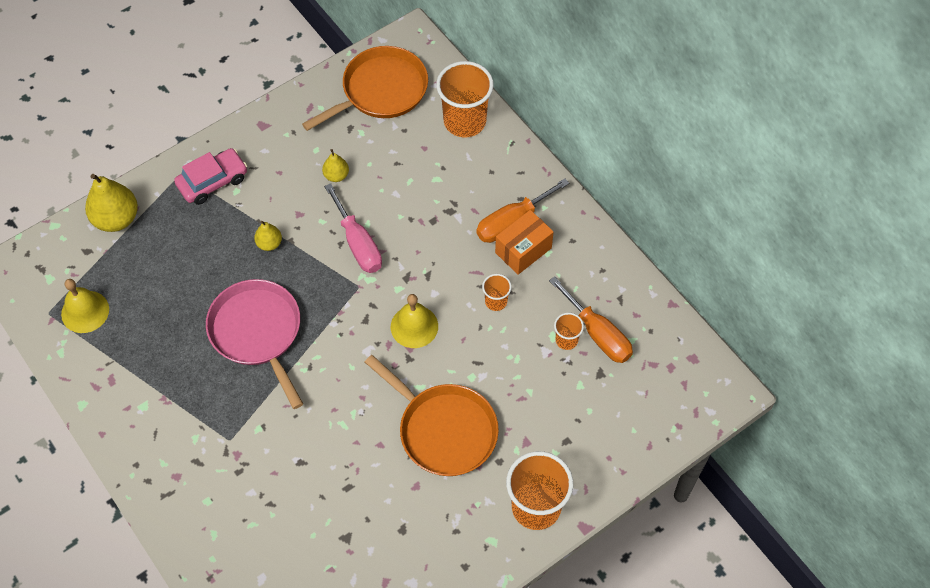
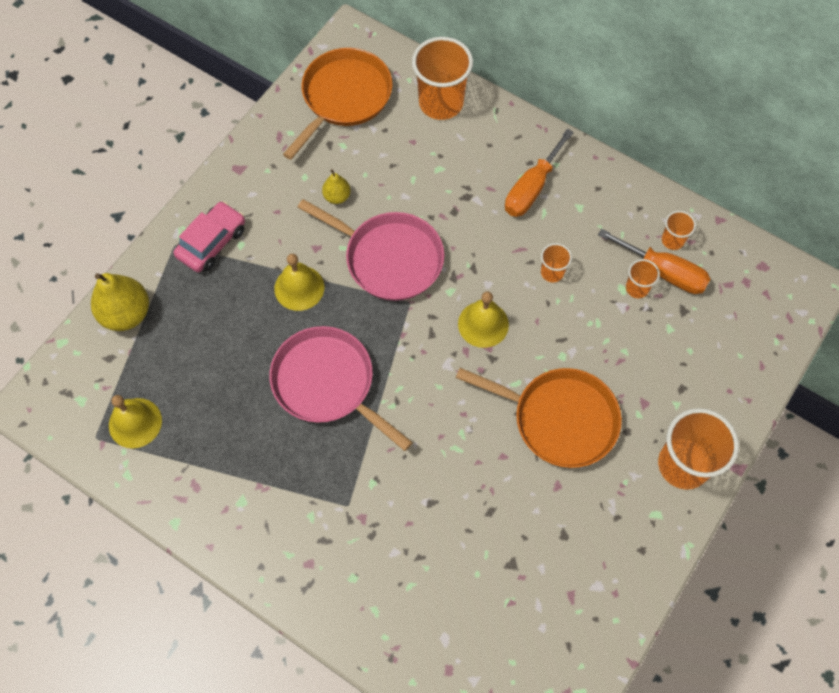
camera: 20 degrees left, 5 degrees up
(269, 243) = (299, 288): yellow pear -> yellow bell
(358, 243) = (389, 258): pink screwdriver -> pink pan
(523, 250) = (555, 213): orange box -> none
(619, 308) = (672, 240): none -> orange cup

